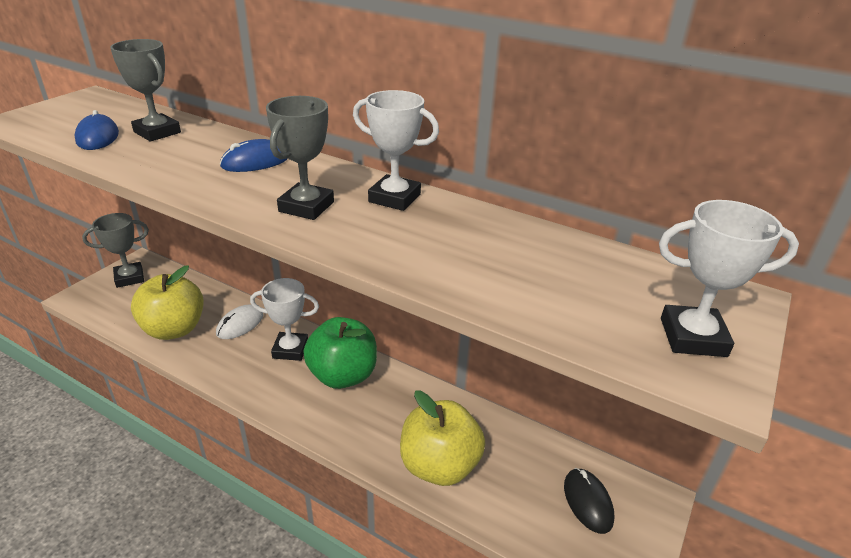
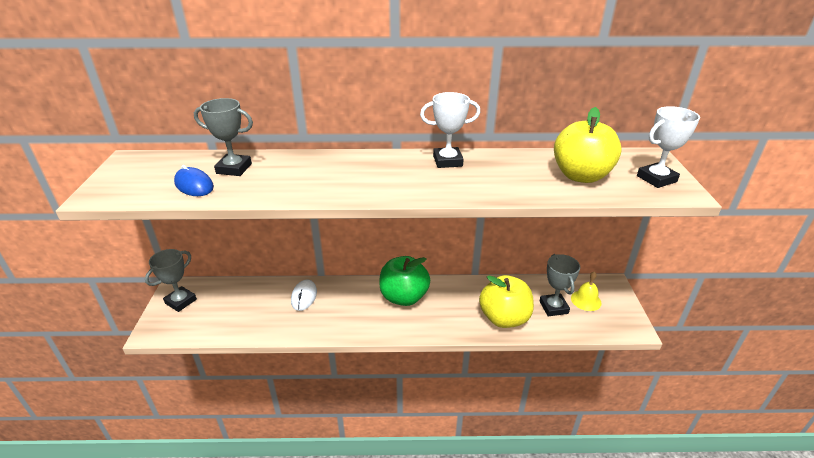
camera: 30 degrees left, 0 degrees up
(174, 329) = (259, 319): yellow apple -> yellow apple (581, 176)
(255, 161) = (335, 166): blue mouse -> none
(290, 349) = (355, 297): white trophy -> none
(306, 207) = (408, 182): grey trophy -> grey trophy (553, 307)
(588, 502) = (586, 300): black mouse -> yellow bell

